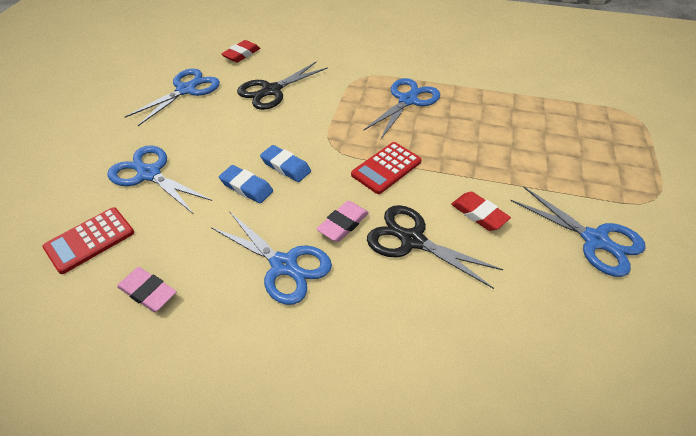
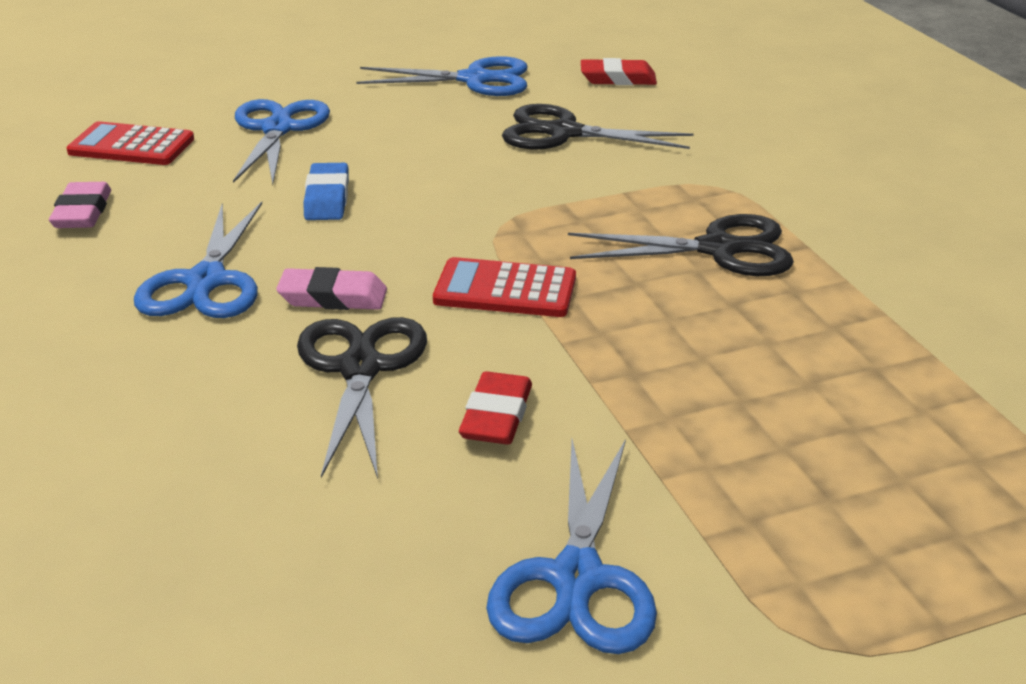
camera: 55 degrees right, 15 degrees down
(285, 166) = (404, 209): blue eraser -> none
(407, 100) = (719, 249): blue scissors -> black scissors

